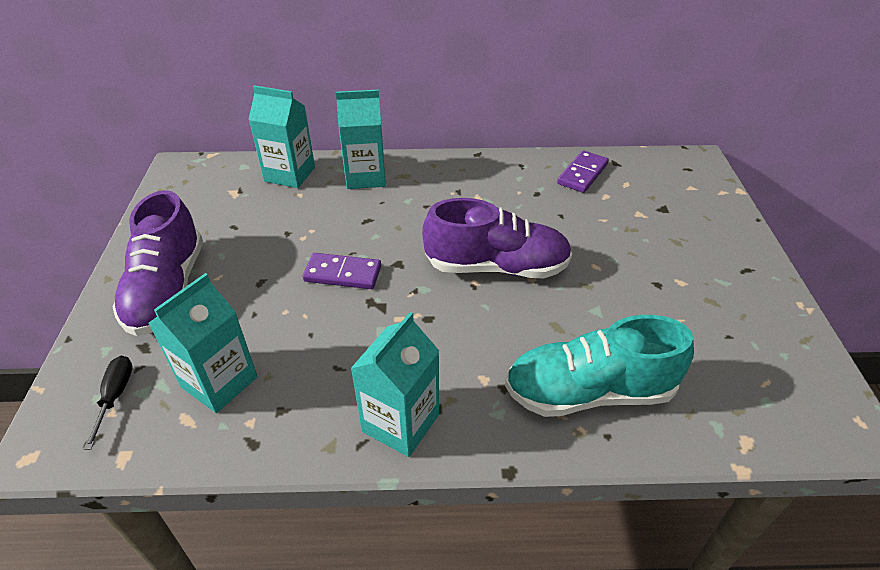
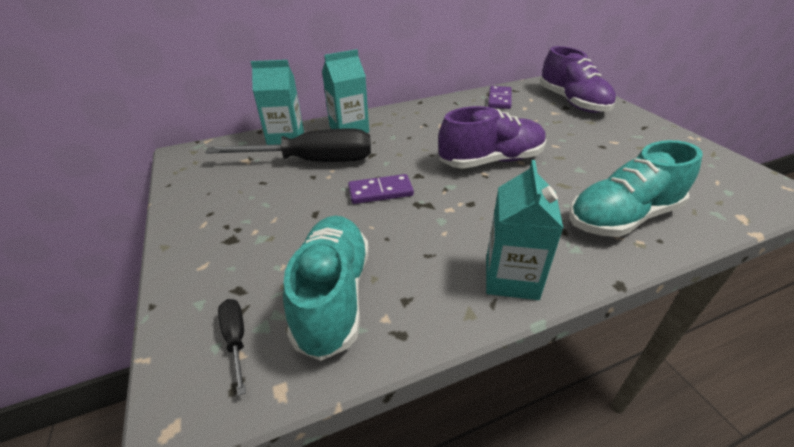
camera: 20 degrees left, 5 degrees down
(167, 289) = (232, 240): purple shoe -> purple shoe (572, 102)
(219, 382) = (333, 296): turquoise carton -> turquoise shoe
(299, 213) = (313, 161): none -> black screwdriver

